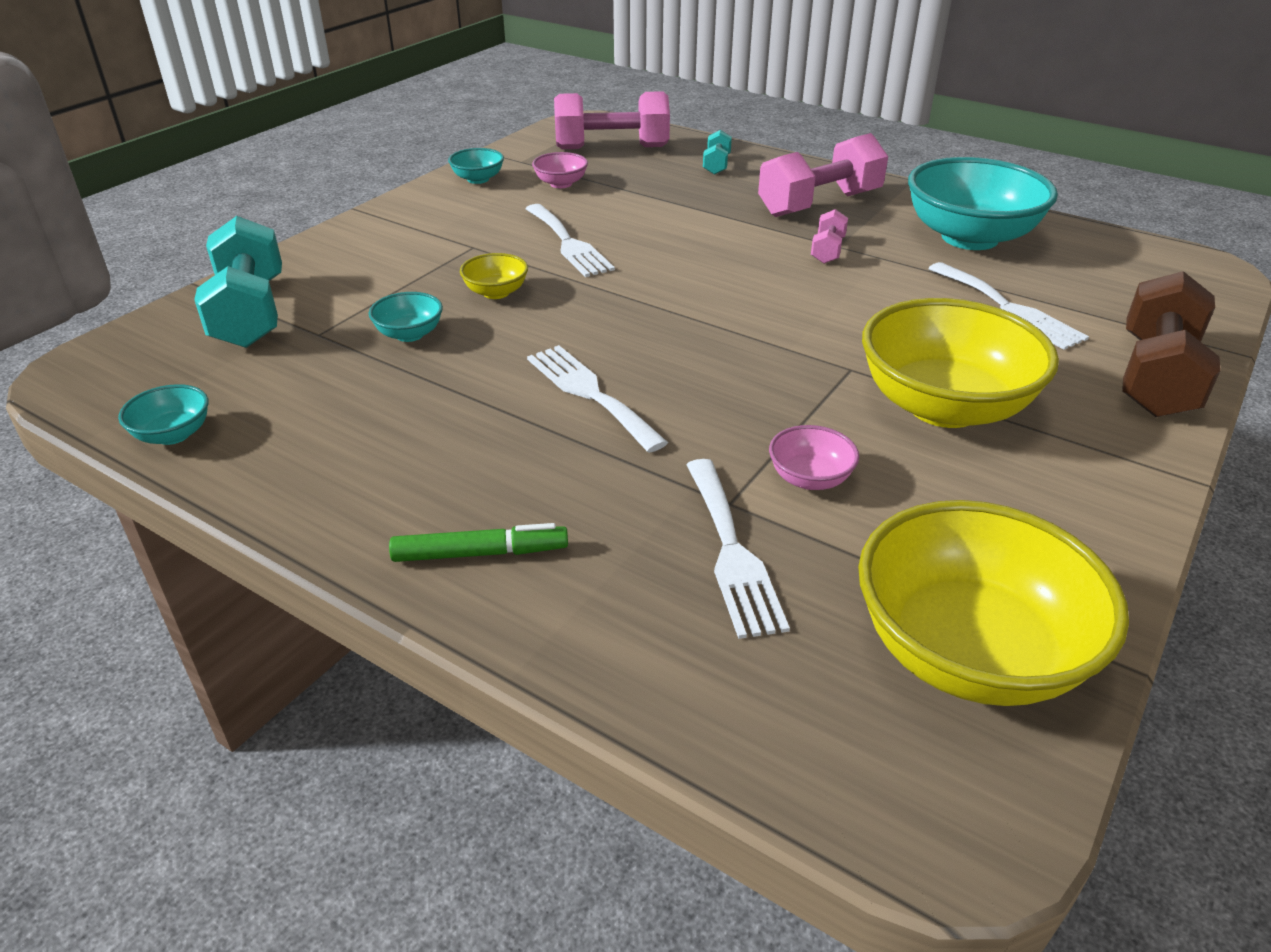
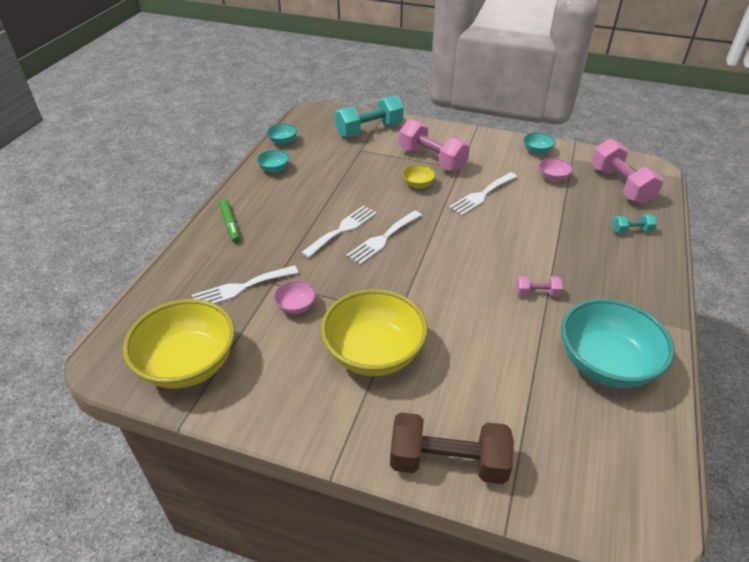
camera: 75 degrees right, 5 degrees up
(409, 334) = (370, 171): turquoise bowl -> turquoise bowl (274, 169)
(819, 204) = (605, 284): pink dumbbell -> pink dumbbell (432, 159)
(1008, 309) = (505, 384): white fork -> white fork (383, 239)

